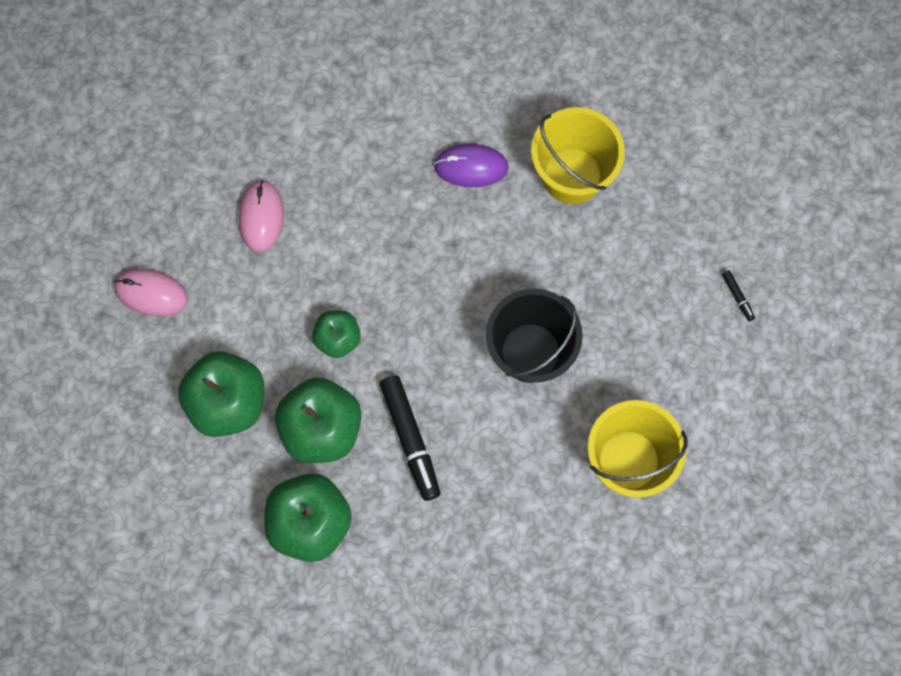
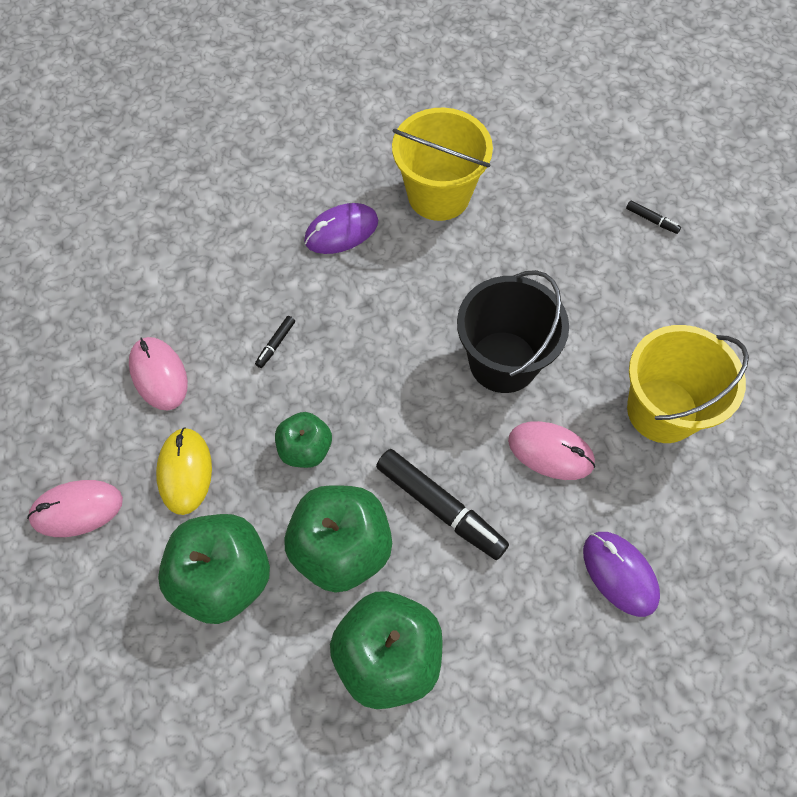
camera: 30 degrees left, 10 degrees down
(241, 307) = (185, 472): none -> yellow mouse
(363, 240) = (276, 344): none -> black marker
(509, 561) = (620, 574): none -> purple mouse
(519, 444) = (550, 452): none -> pink mouse

